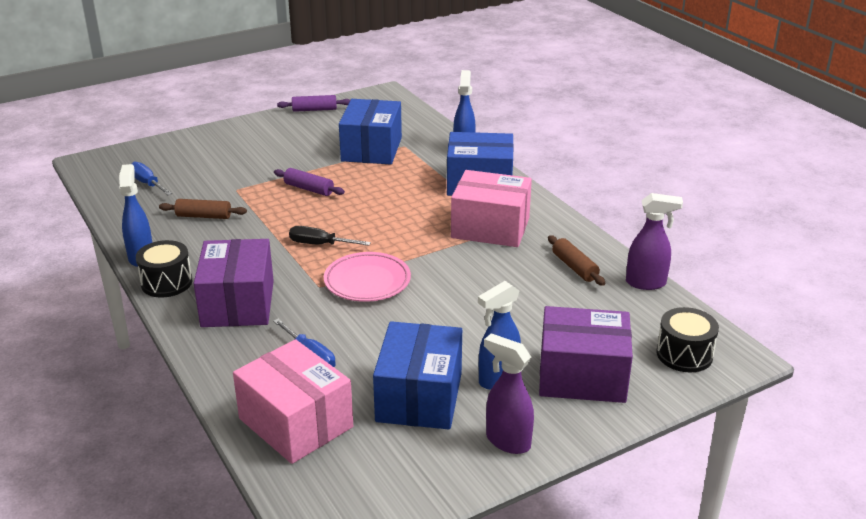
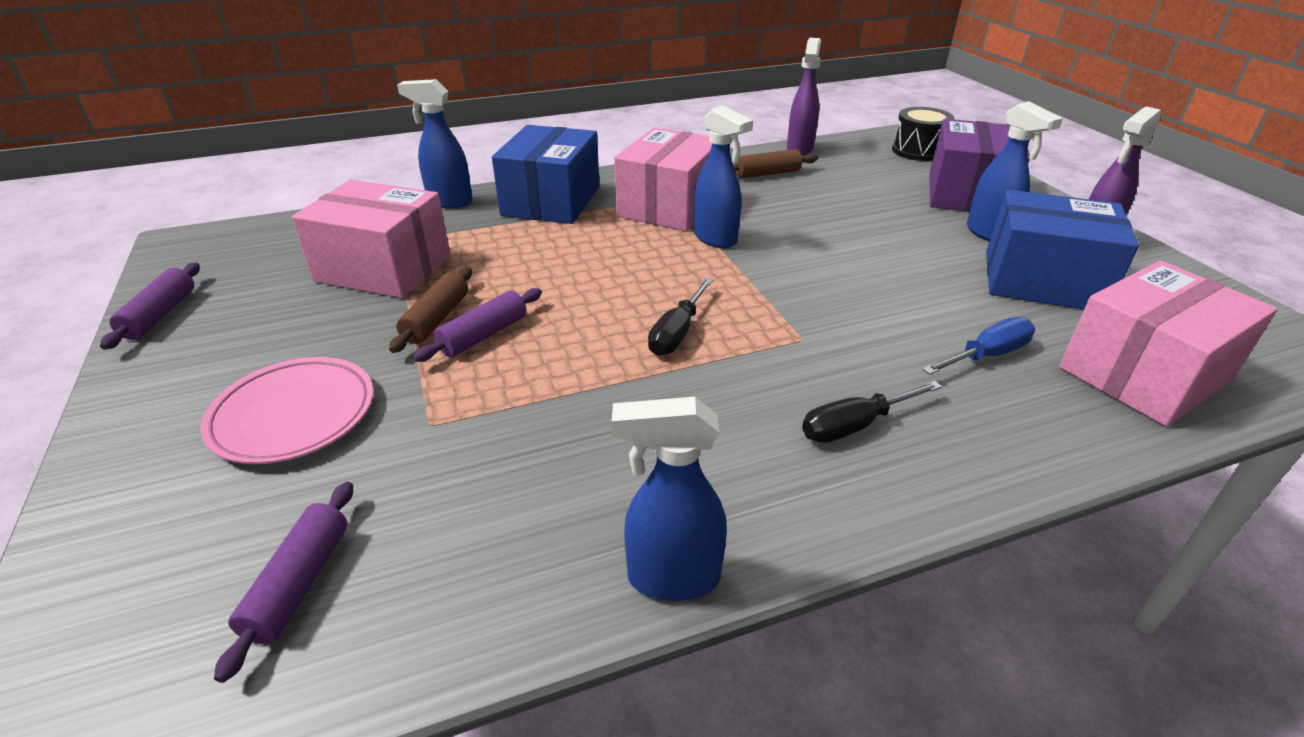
camera: 80 degrees left, 5 degrees up
(147, 184) = (299, 583): blue screwdriver -> purple rolling pin
(166, 283) = (784, 527): black drum -> none
(203, 216) = (523, 472): brown rolling pin -> brown rolling pin (436, 319)
(238, 303) = (855, 425): purple box -> black screwdriver
(367, 281) = (790, 298): pink plate -> pink plate (293, 415)
(371, 149) = (384, 268): blue box -> pink box
(443, 250) = (715, 239): none -> blue spray bottle

